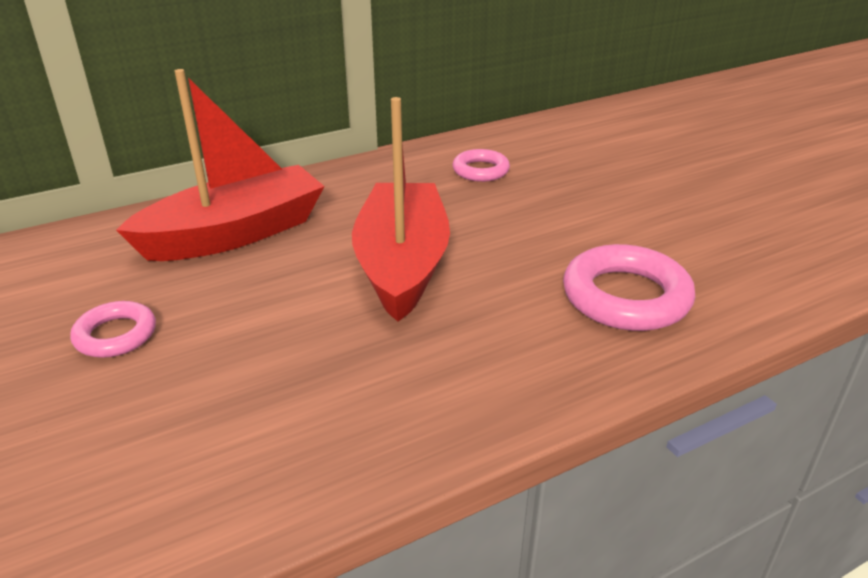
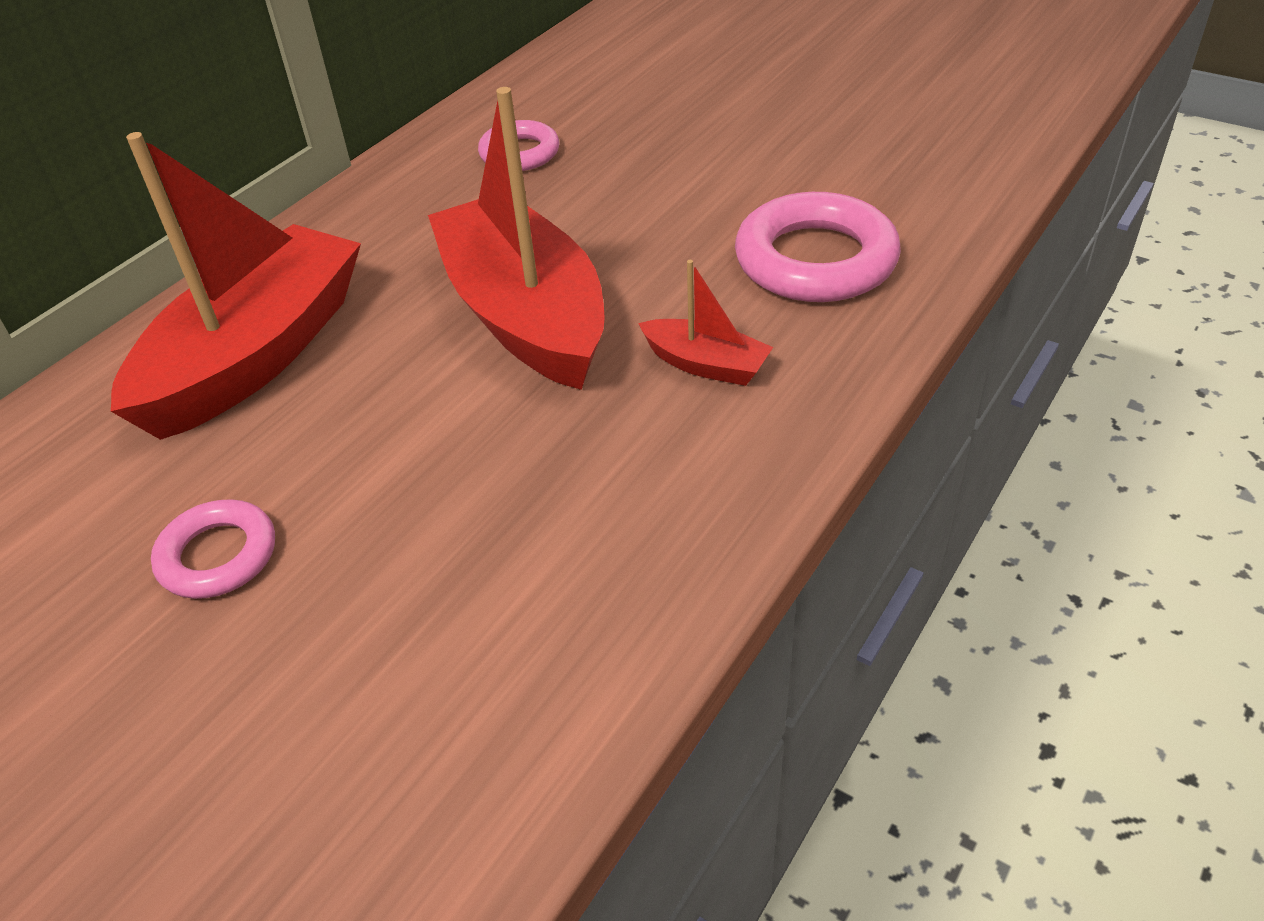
camera: 25 degrees left, 10 degrees up
(491, 337) = (706, 364): none -> red boat

